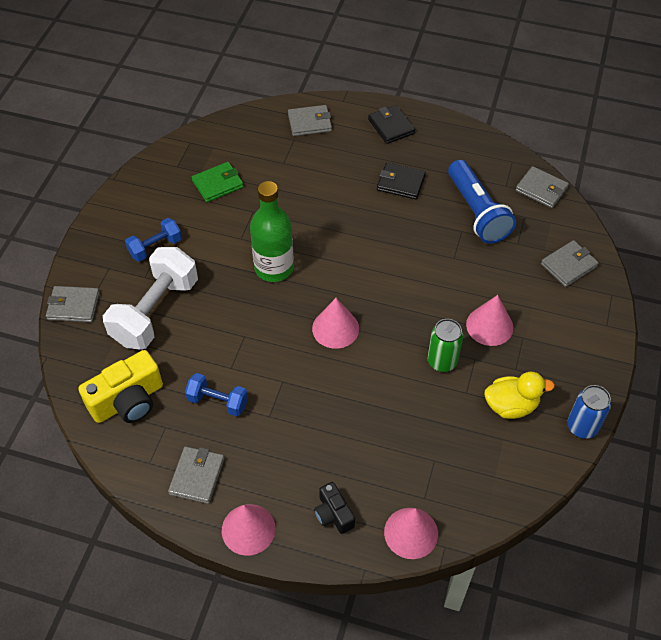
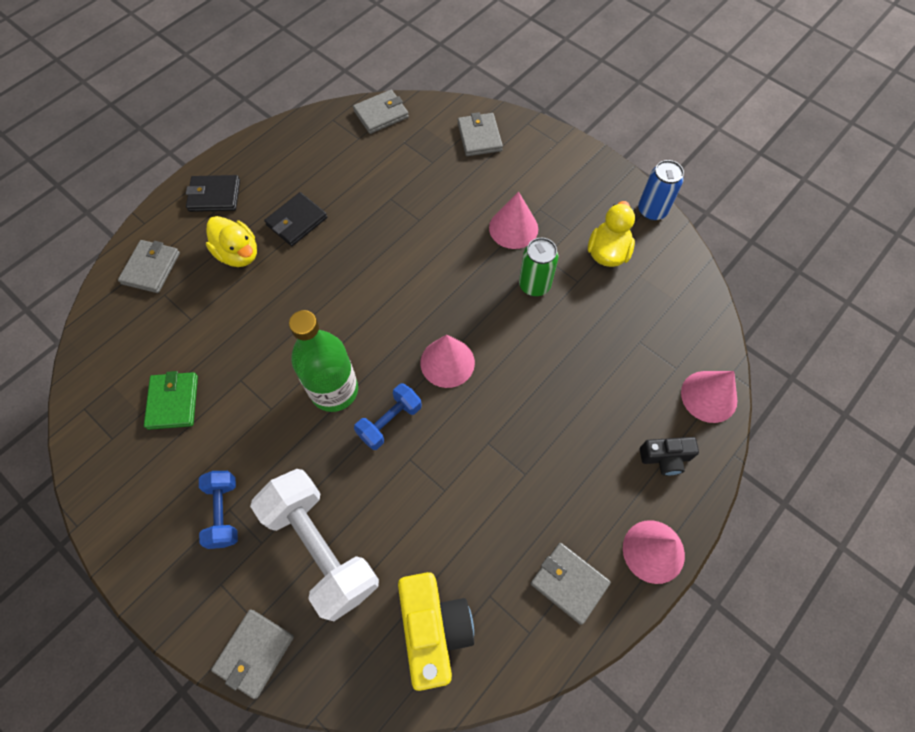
camera: 65 degrees left, 10 degrees up
(218, 401) = (482, 522): blue dumbbell -> blue dumbbell (390, 421)
(351, 163) = (238, 254): none -> yellow duck
(477, 212) = (376, 175): blue flashlight -> none

